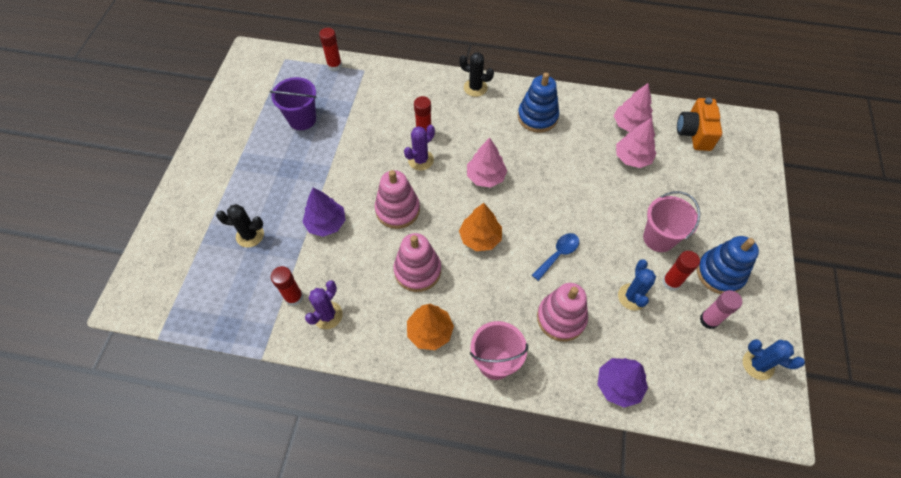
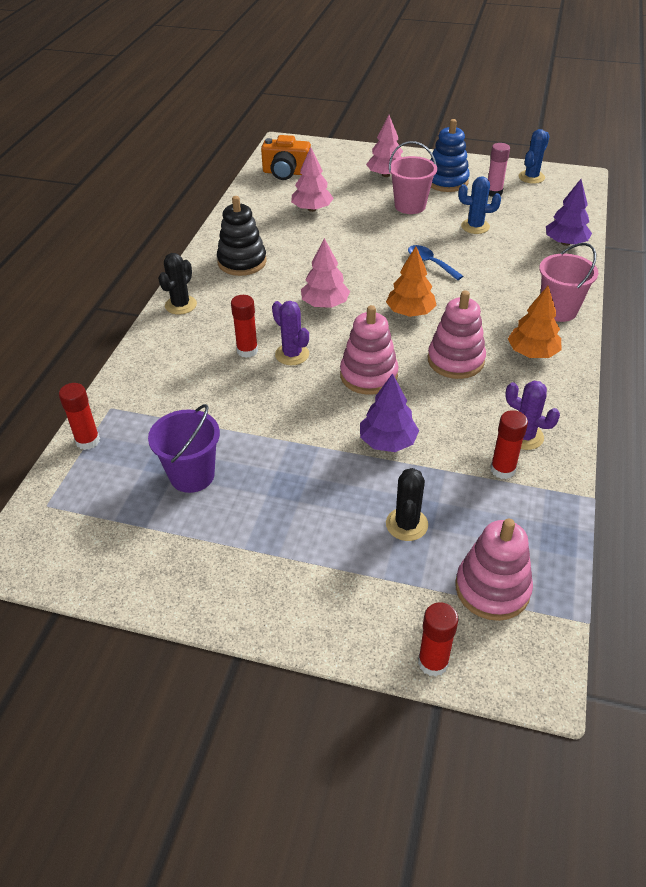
camera: 85 degrees left, 15 degrees down
(537, 117) = (242, 262): blue stacking toy -> black stacking toy
(561, 318) = (503, 267): pink stacking toy -> pink stacking toy (492, 589)
(630, 125) = (267, 205): pink tree -> pink tree (385, 175)
(671, 282) = (457, 205): red glue stick -> red glue stick (433, 662)

